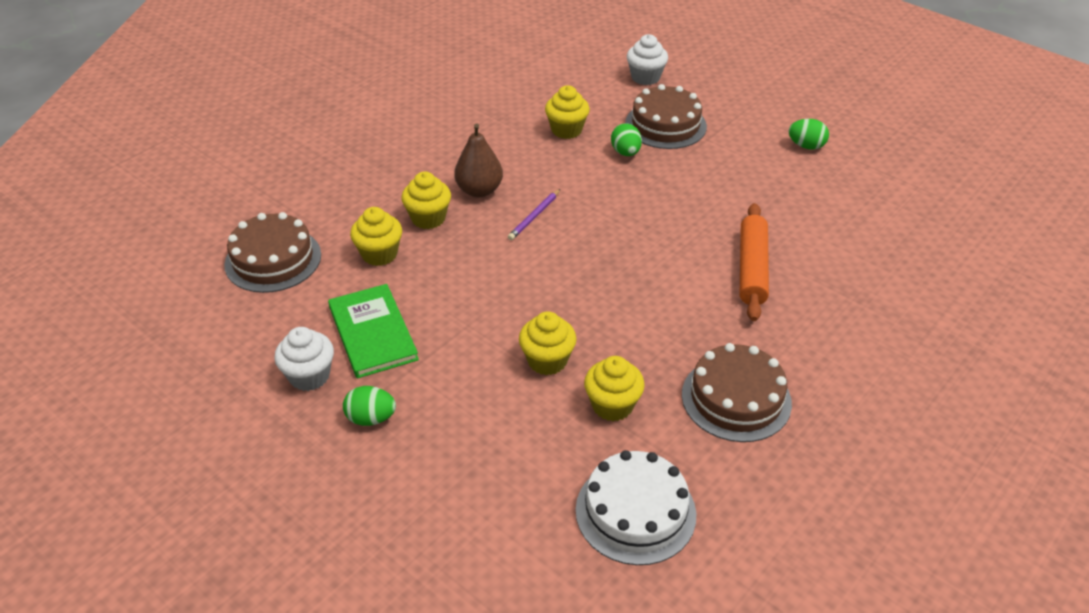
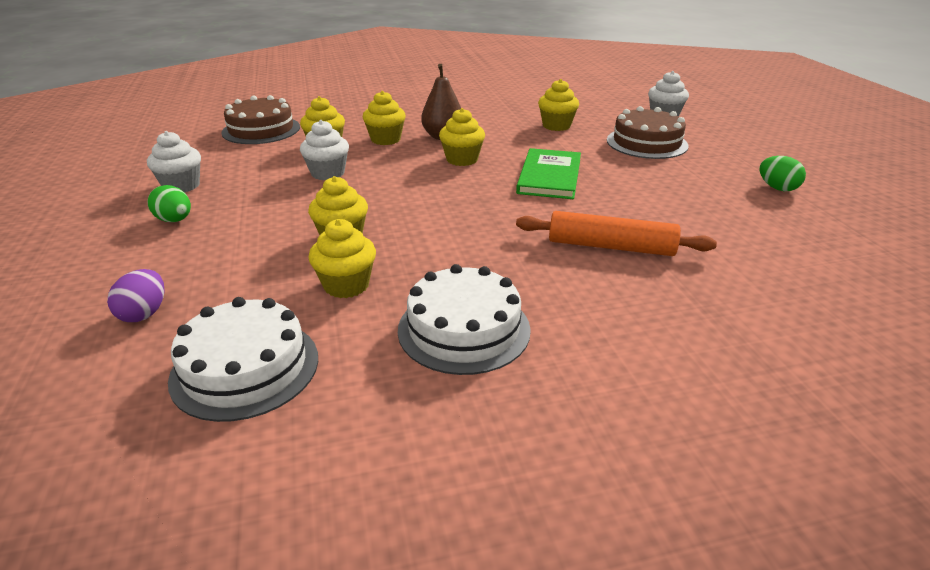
camera: 35 degrees right, 10 degrees down
(372, 333) = (254, 180): green book -> green book (549, 176)
(433, 291) = (328, 173): none -> white cupcake
(496, 516) = (144, 313): none -> purple egg
(534, 216) = (462, 159): purple pencil -> yellow cupcake
(625, 152) = (588, 148): green egg -> none
(736, 398) = (464, 329): brown cake -> white cake
(752, 269) = (611, 247): orange rolling pin -> orange rolling pin turned 60 degrees clockwise

